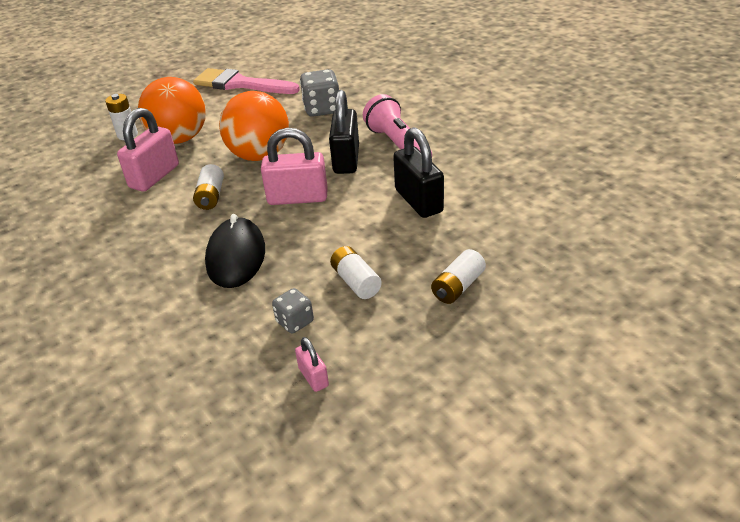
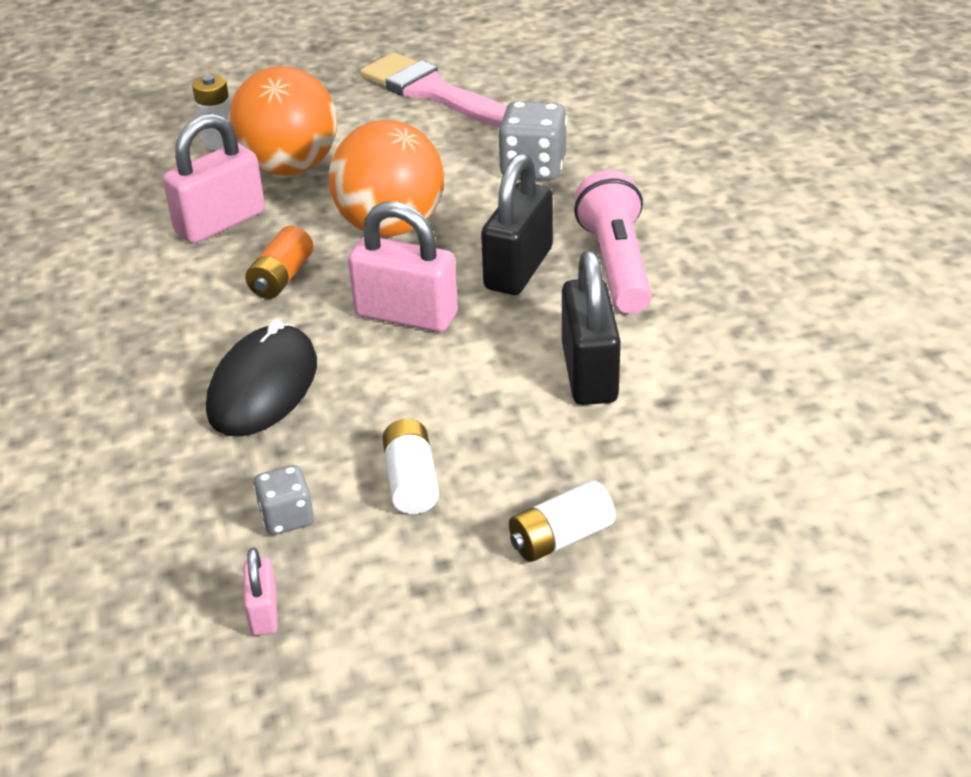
camera: 20 degrees right, 0 degrees up
(211, 196) = (281, 277): white battery -> orange battery

